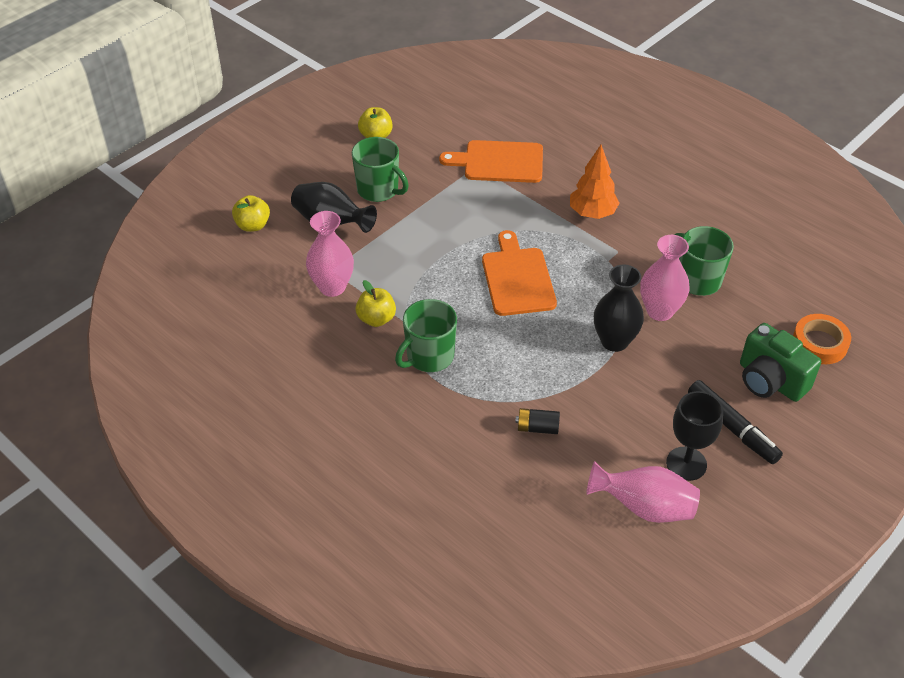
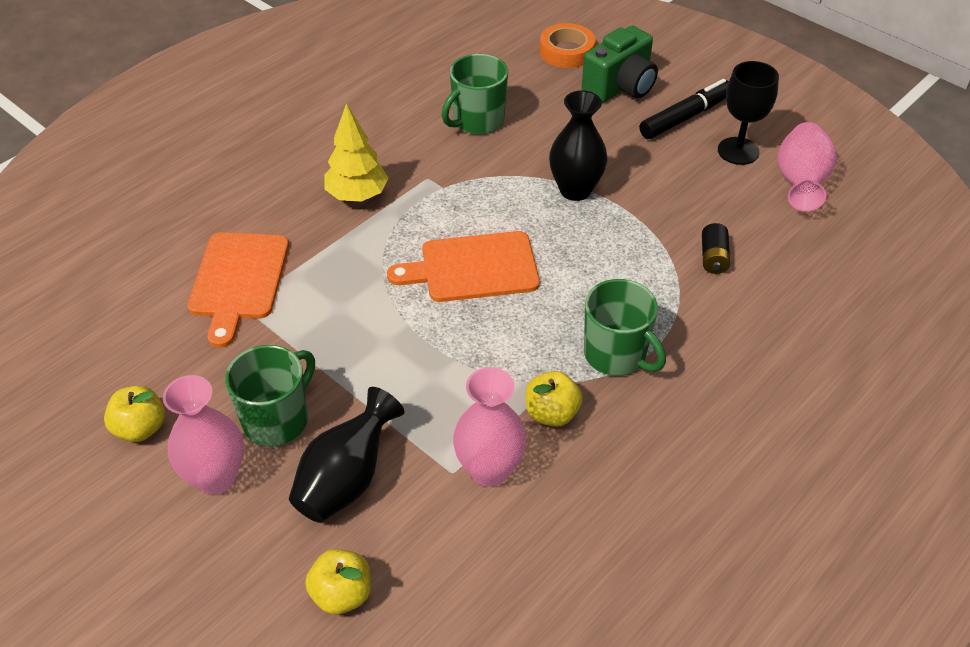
camera: 90 degrees left, 0 degrees up
(592, 213) = (357, 195): orange tree -> yellow tree
(659, 311) = (526, 152): pink vase -> pink vase (216, 477)

